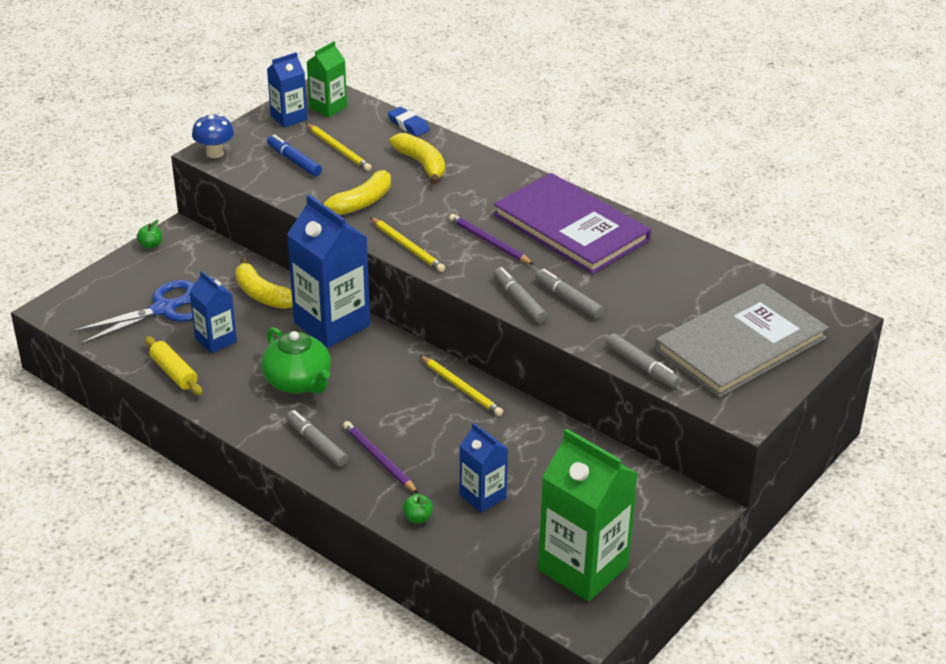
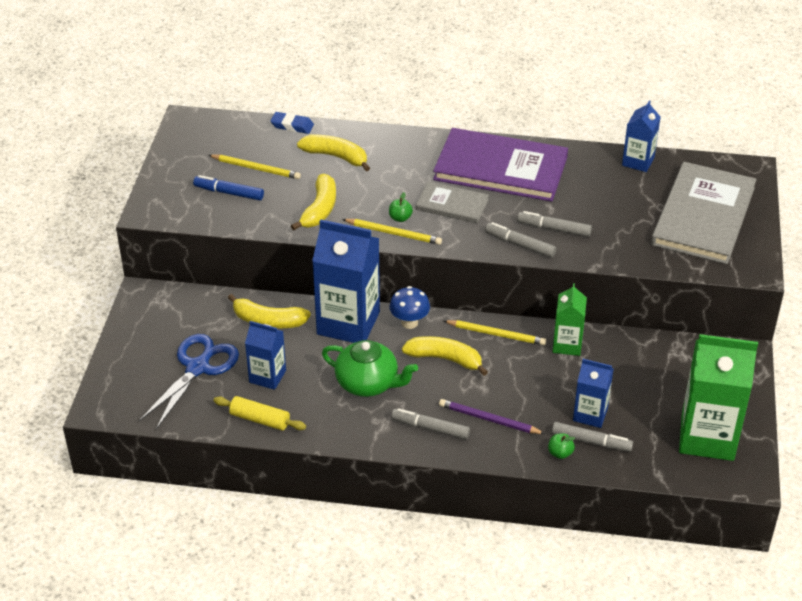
camera: 30 degrees left, 5 degrees up
(150, 245) = (130, 315): green apple -> green apple (400, 218)
(215, 153) = (153, 211): blue mushroom -> blue mushroom (409, 322)
(289, 118) = (185, 155): blue carton -> blue carton (638, 161)
(328, 107) = (210, 133): green carton -> green carton (567, 344)
(390, 390) = (445, 359): none -> yellow banana
(489, 242) = (452, 204): purple pencil -> grey book
(641, 366) = (654, 262): grey marker -> grey marker (591, 441)

